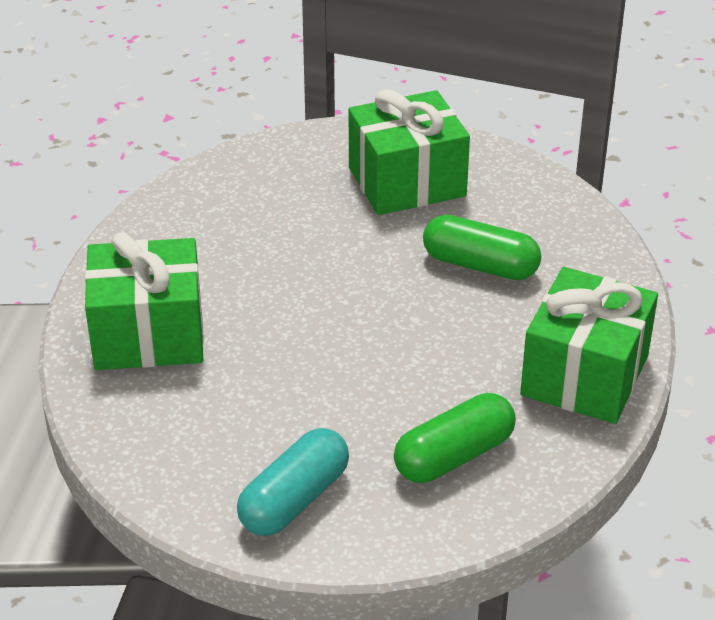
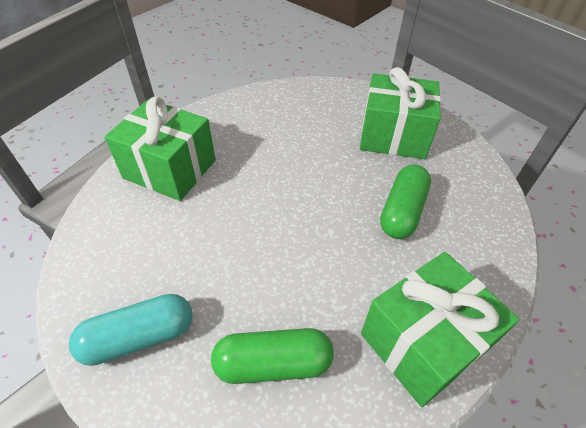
camera: 30 degrees right, 10 degrees up
(480, 265) = (402, 211): green capsule -> green capsule turned 60 degrees clockwise

